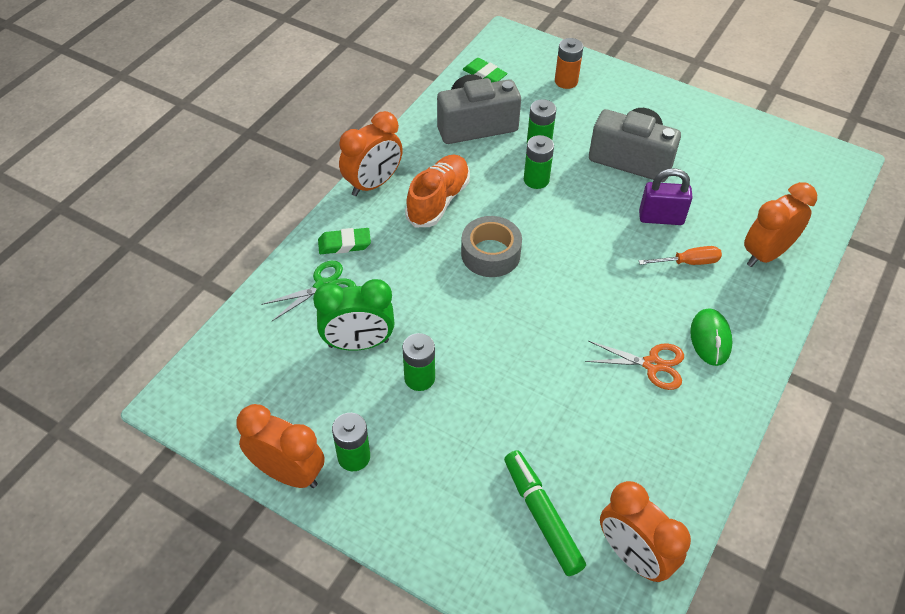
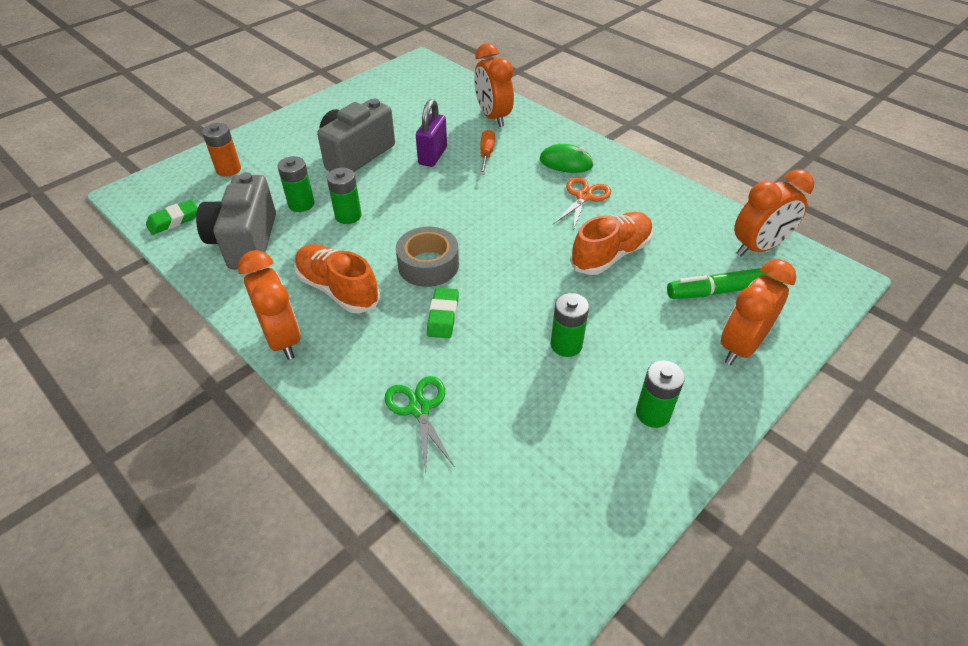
camera: 75 degrees left, 5 degrees down
(288, 473) = (668, 476): orange clock -> orange clock (741, 346)
(344, 244) = (362, 379): green eraser -> green eraser (443, 316)
(358, 343) = (510, 388): green clock -> none
(561, 401) = (610, 254): none -> orange shoe

